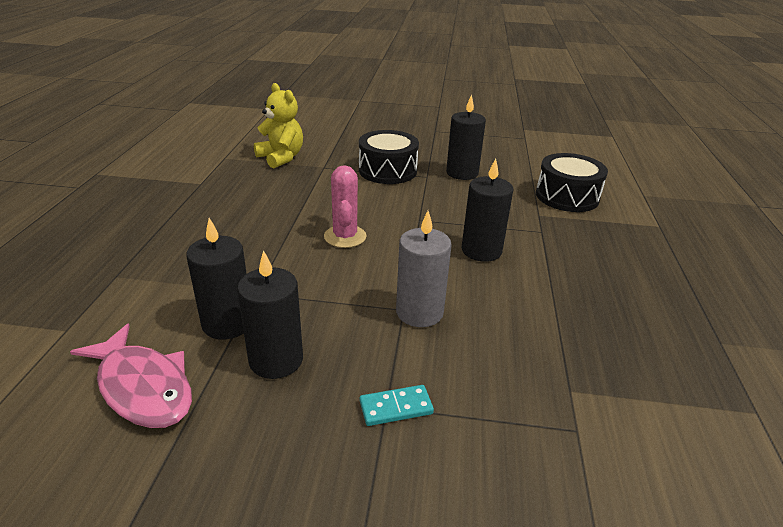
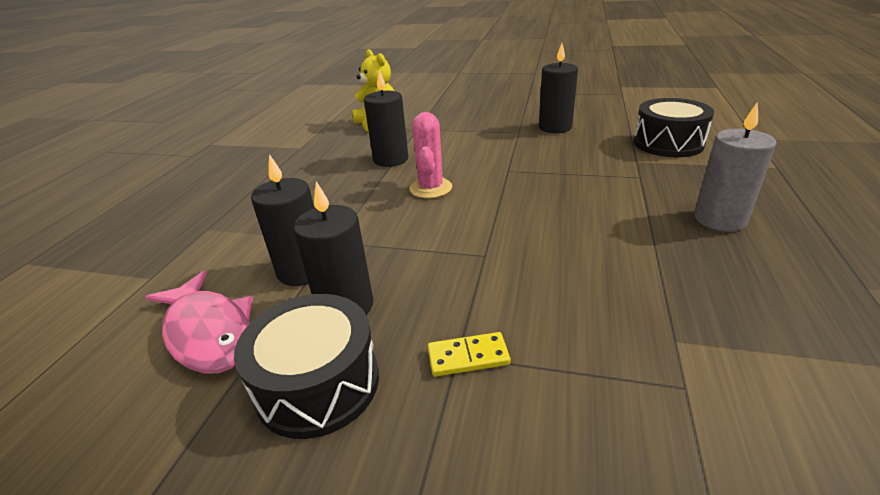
camera: 10 degrees right, 0 degrees up
(387, 170) = (479, 129): black drum -> black drum (318, 383)
(396, 407) = (468, 356): turquoise domino -> yellow domino
(419, 312) = (502, 258): grey candle -> grey candle (719, 219)
(481, 250) = (573, 197): black candle -> black candle (390, 159)

